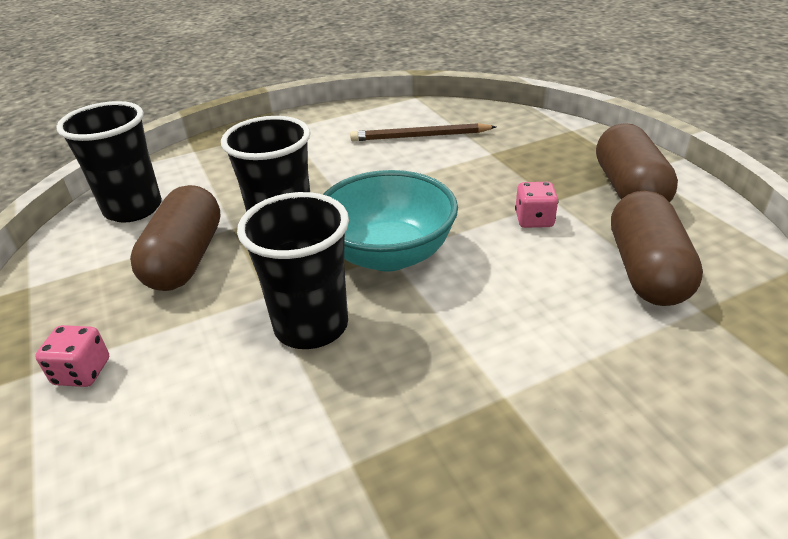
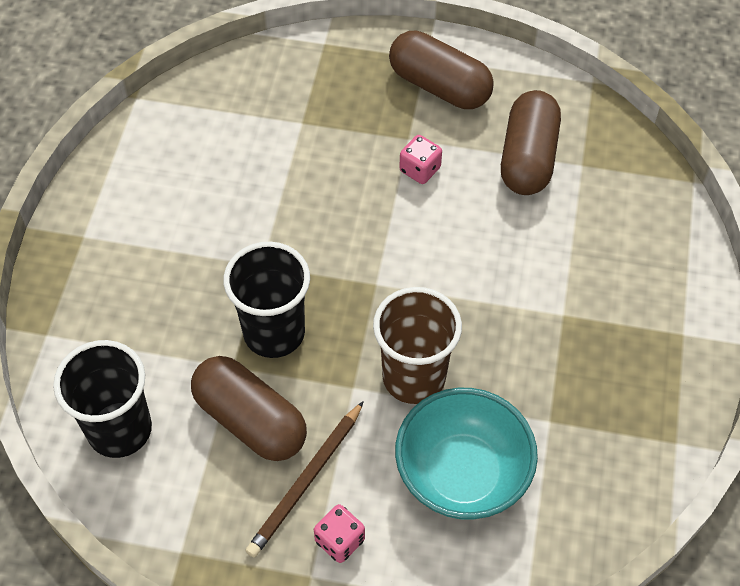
camera: 55 degrees left, 20 degrees up
(311, 326) = (414, 377): black cup -> brown cup
(388, 254) = (375, 284): turquoise bowl -> turquoise bowl (462, 474)
(420, 136) = (220, 148): brown pencil -> brown pencil (306, 481)
(646, 270) = (528, 158): brown capsule -> brown capsule turned 60 degrees clockwise

